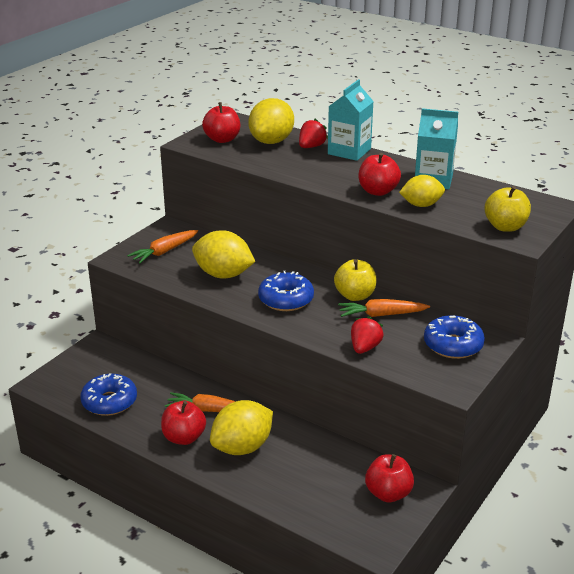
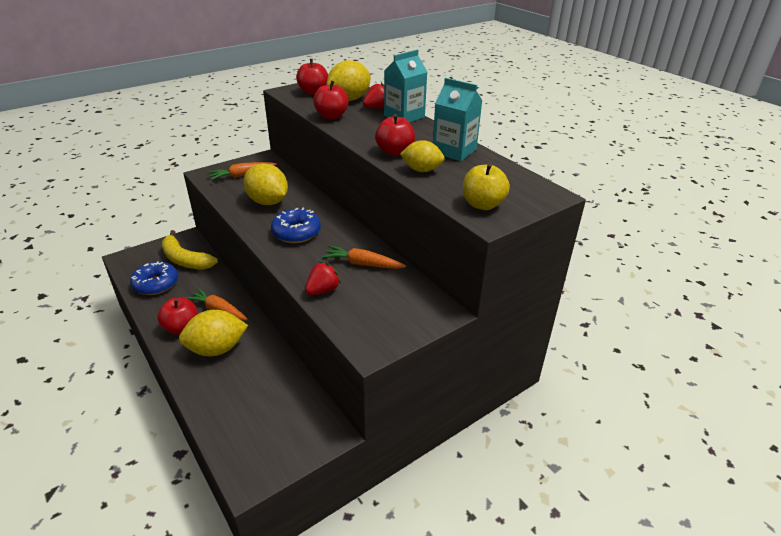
camera: 20 degrees right, 5 degrees up
(119, 368) = (185, 259): none -> yellow banana
(355, 296) = (355, 242): yellow apple -> none
(388, 493) = (298, 429): red apple -> red apple (331, 116)
(453, 345) = (402, 308): blue donut -> none

